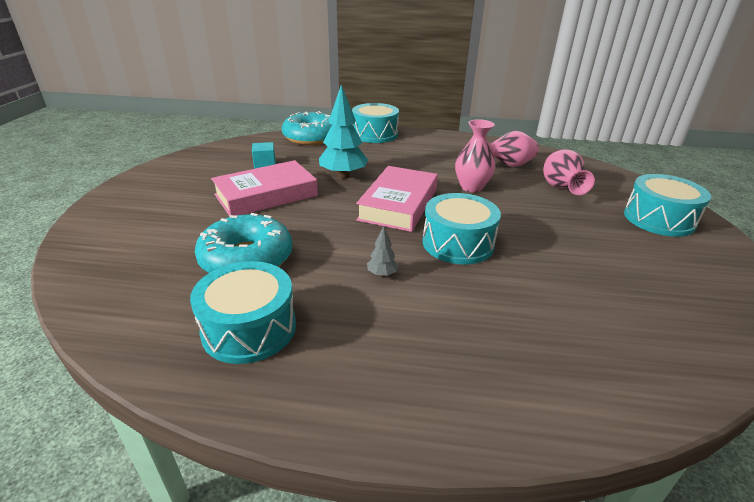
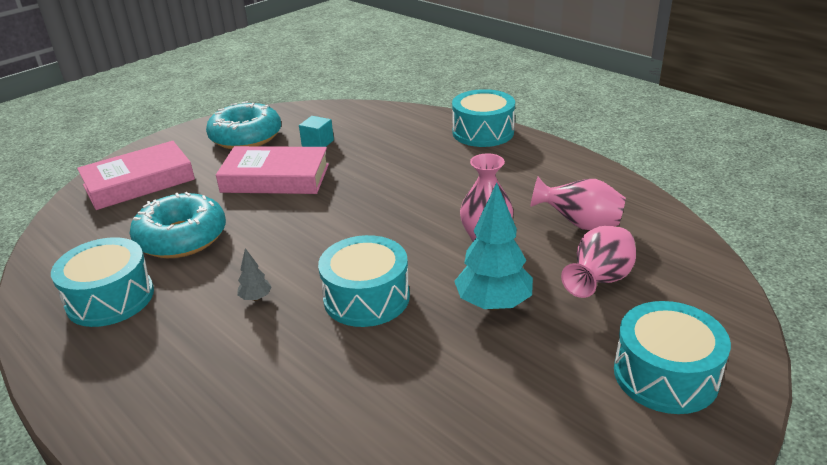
camera: 40 degrees right, 0 degrees up
(311, 137) = (407, 119): turquoise donut -> turquoise donut (246, 137)
(343, 176) = (371, 178): turquoise tree -> turquoise tree (493, 304)
(398, 204) = (376, 231): pink book -> pink book (139, 182)

